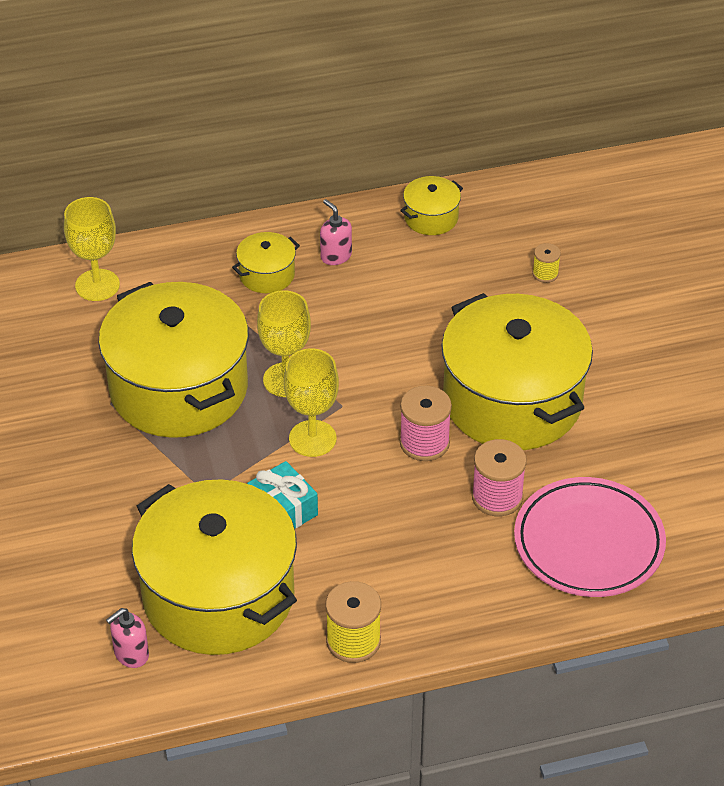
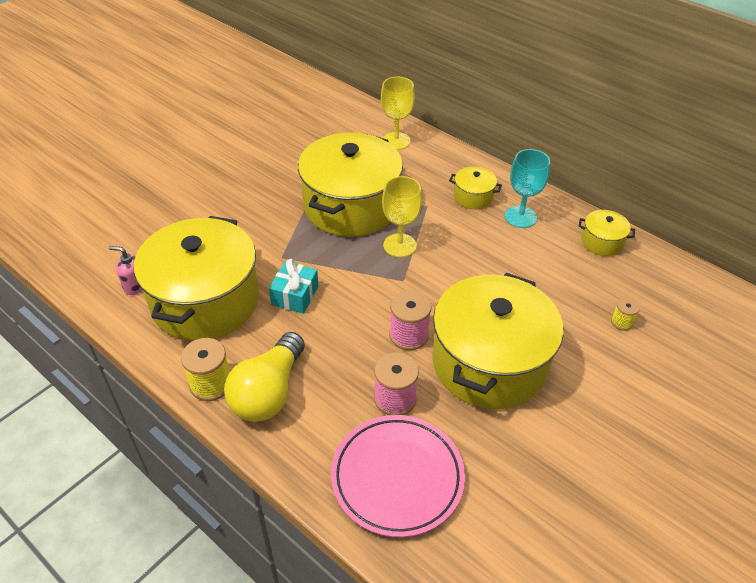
camera: 55 degrees right, 0 degrees up
(312, 438) = (364, 280): yellow goblet -> none
(335, 256) = (520, 217): pink soap dispenser -> turquoise goblet
(405, 595) = (268, 392): none -> yellow light bulb

